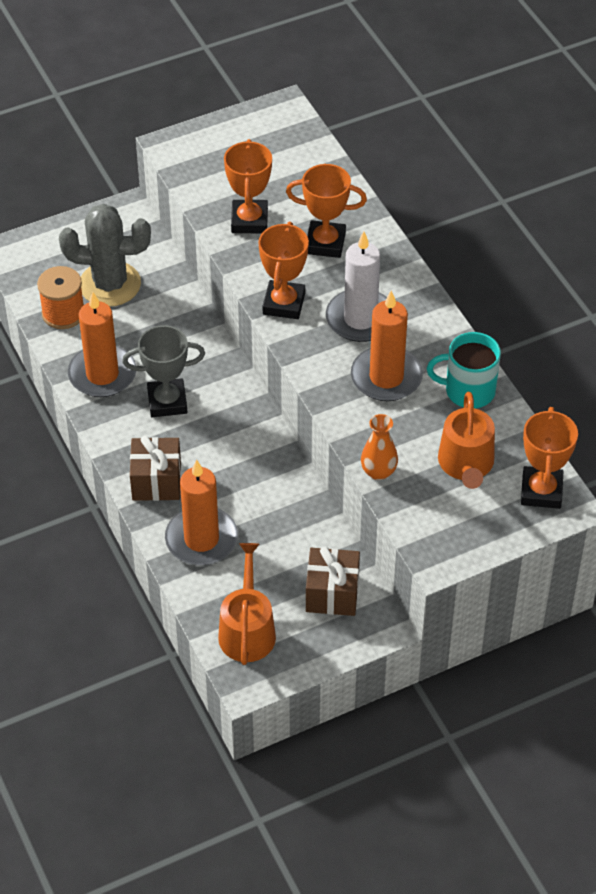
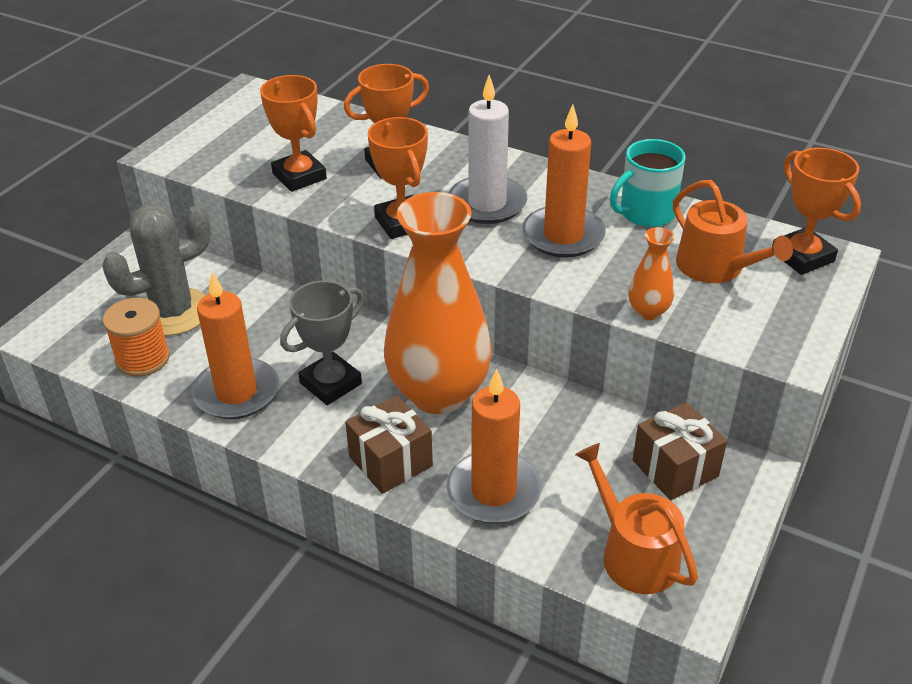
camera: 35 degrees left, 10 degrees down
(231, 450) = (438, 393): none -> orange vase

